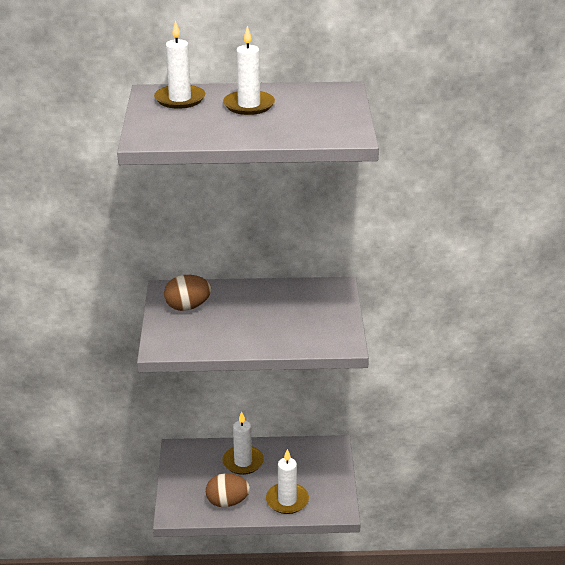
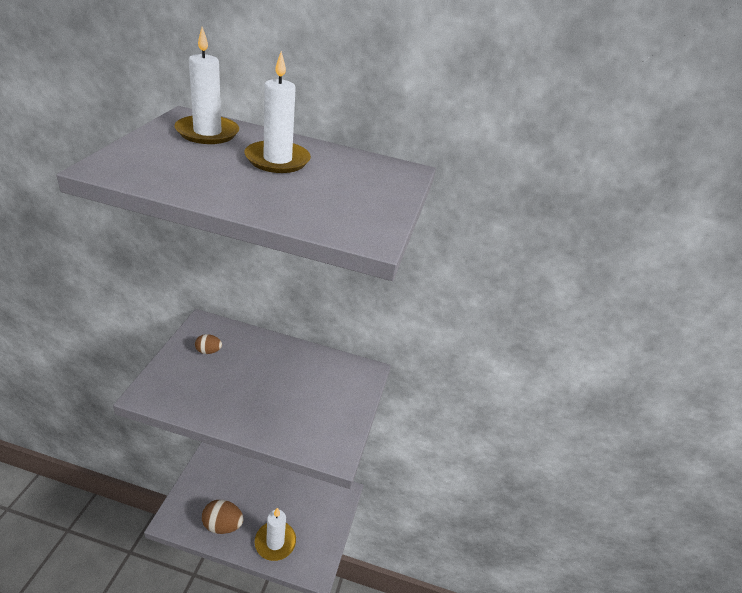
camera: 10 degrees right, 5 degrees up
(188, 307) = (208, 351): brown egg -> brown egg, size x0.54
(243, 462) = (258, 483): white candle -> none

